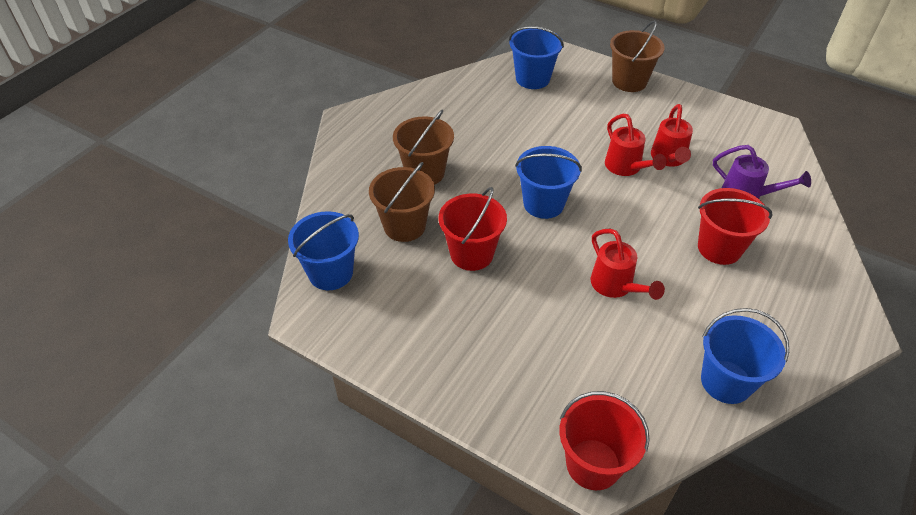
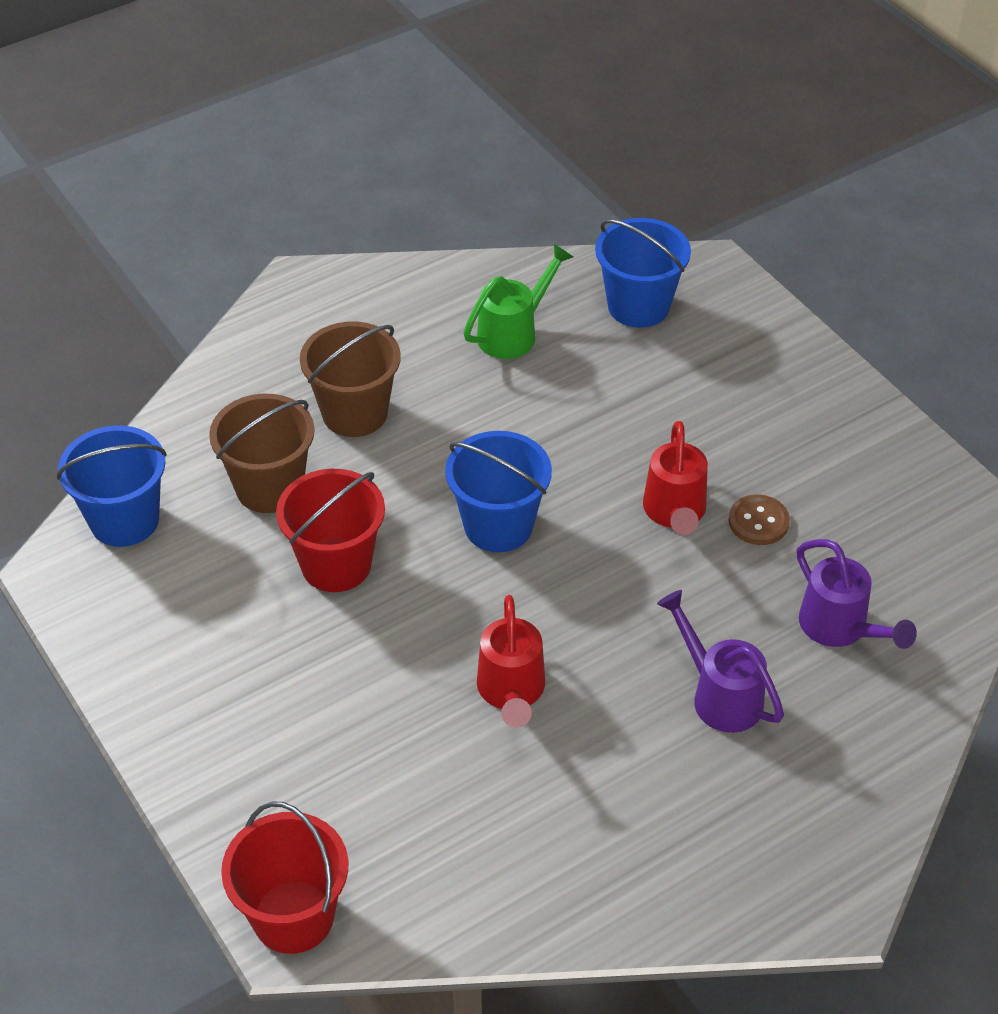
camera: 25 degrees right, 0 degrees up
(480, 109) = (513, 333): none -> green watering can
(629, 81) = (801, 363): brown bucket -> none
(669, 158) = (758, 522): red watering can -> brown button
(719, 248) = (720, 695): red bucket -> purple watering can
(726, 381) = (565, 890): blue bucket -> none

